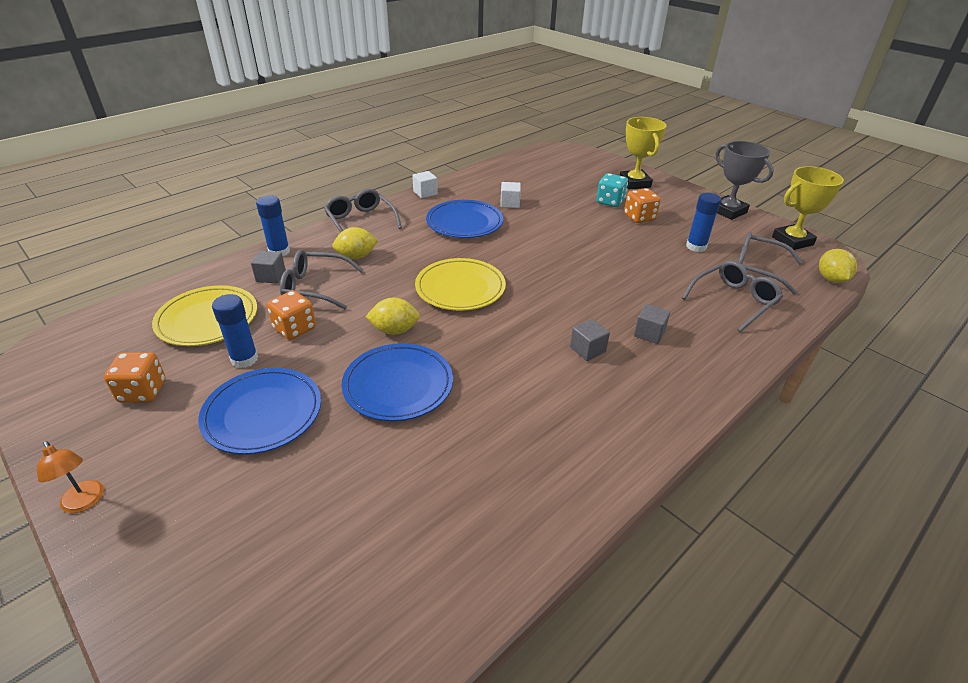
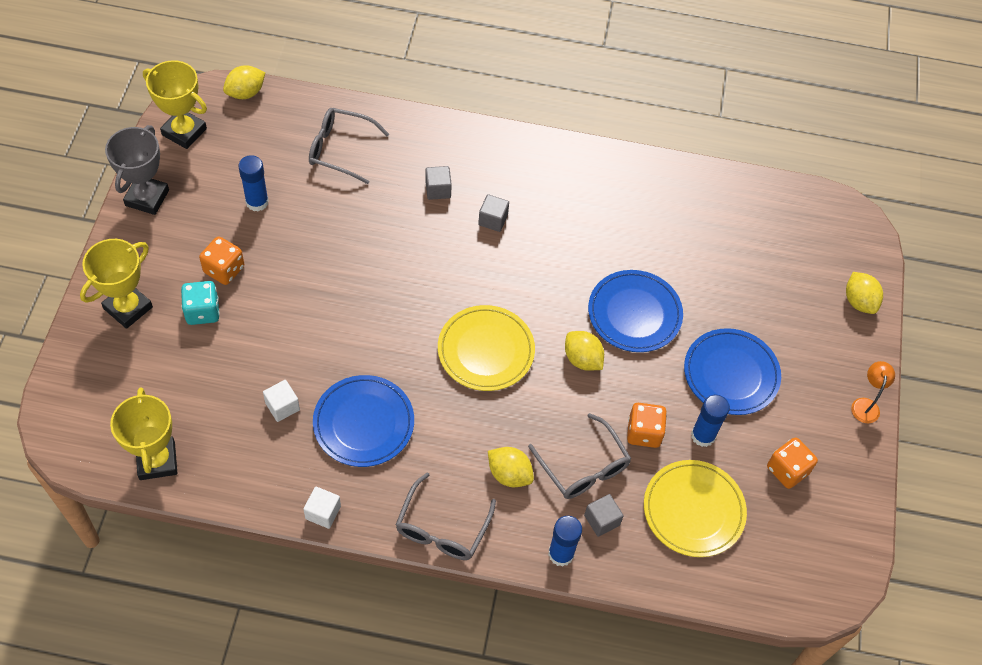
camera: 130 degrees left, 20 degrees up
(168, 612) = (859, 301): none -> yellow lemon
(518, 164) = (157, 461): none -> yellow trophy
(757, 269) = (266, 146): grey glasses -> none

